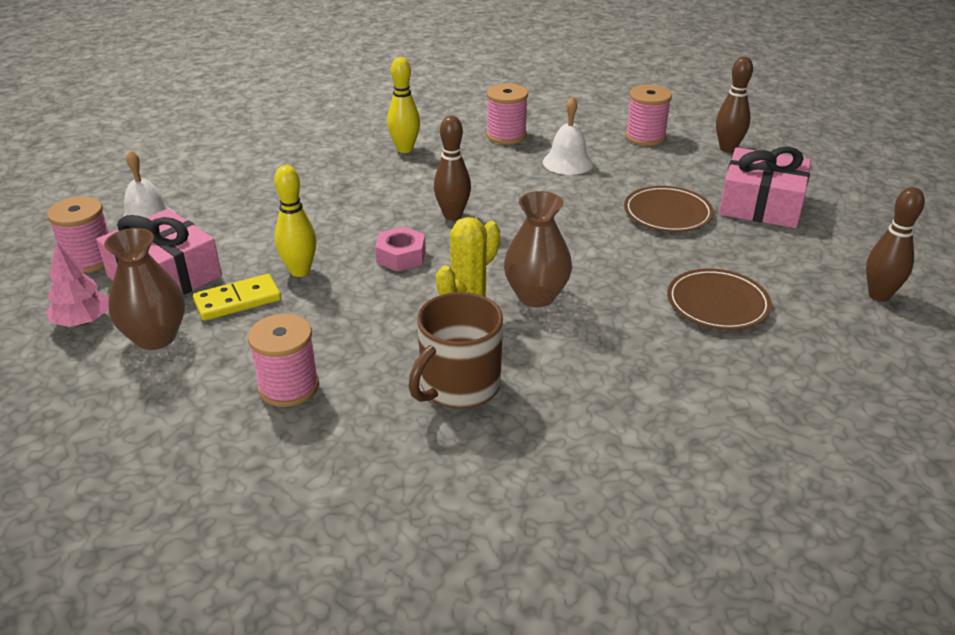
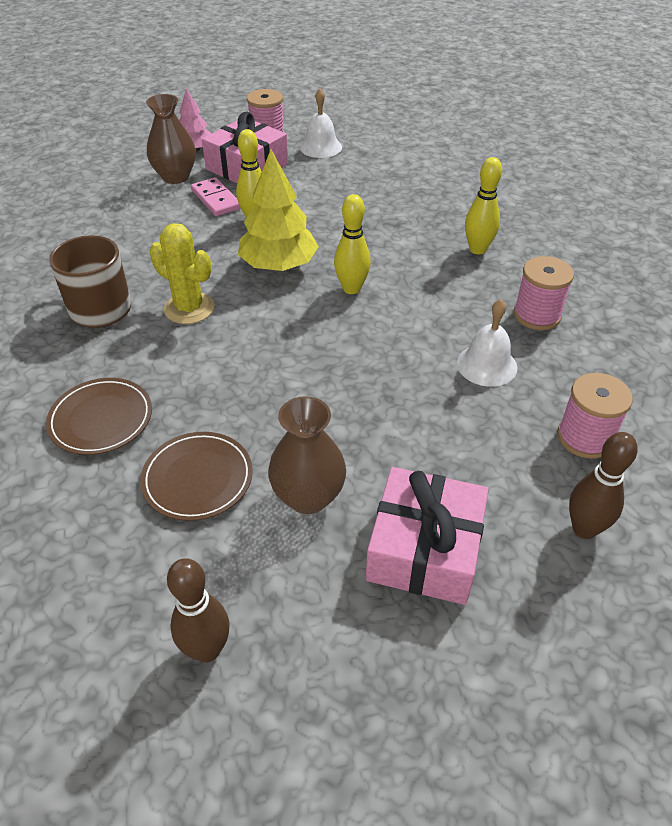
camera: 85 degrees right, 10 degrees up
(238, 301) = (216, 199): yellow domino -> pink domino
(289, 387) = (113, 234): pink spool -> none
(401, 256) = (279, 265): pink nut -> yellow tree
(452, 215) = (351, 289): brown bowling pin -> yellow bowling pin
(536, 296) = (216, 346): brown vase -> brown vase (308, 497)
(667, 213) = (383, 448): brown plate -> brown plate (101, 419)

